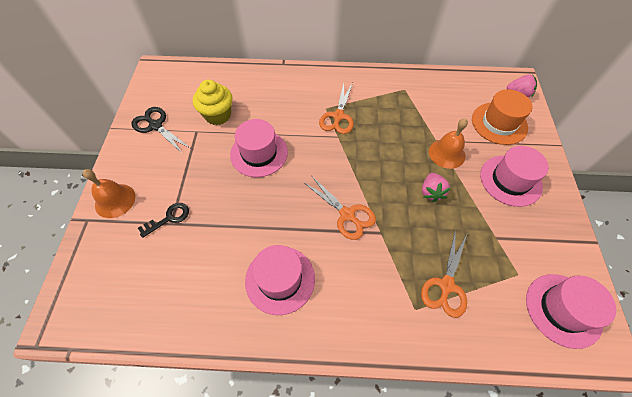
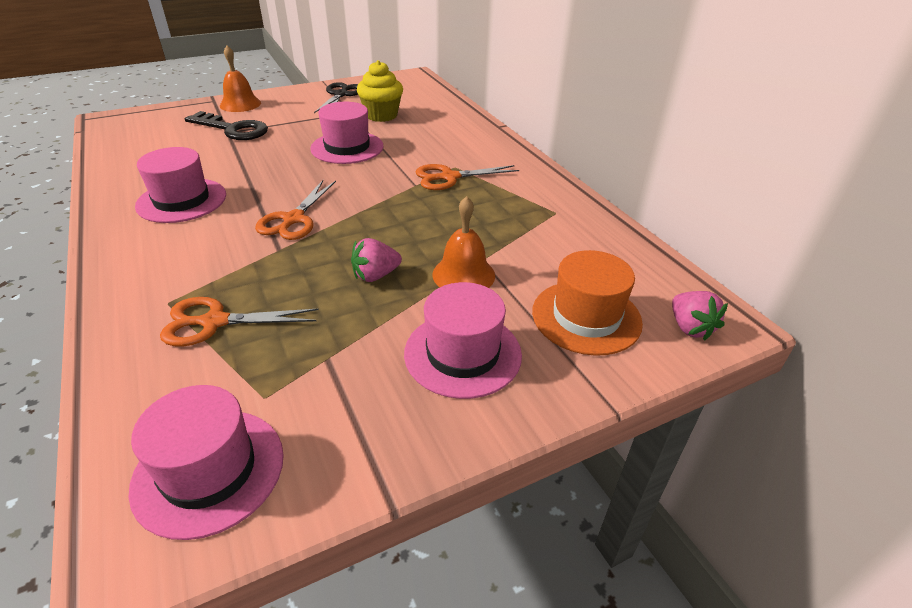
camera: 60 degrees right, 20 degrees down
(169, 218) = (233, 129): black key -> black key, size x1.68

